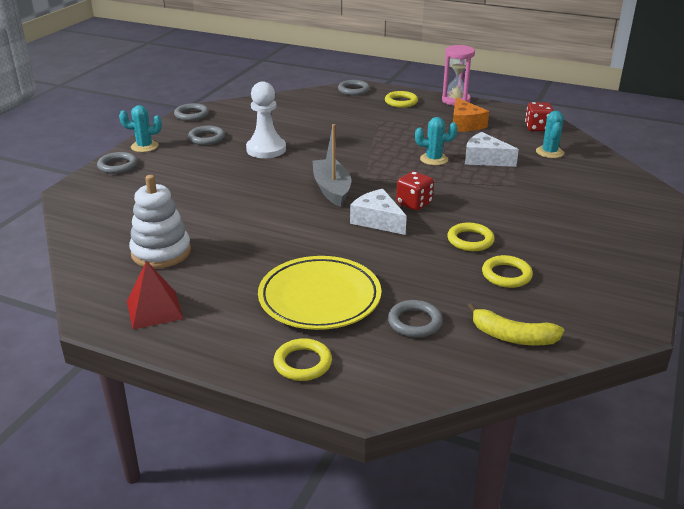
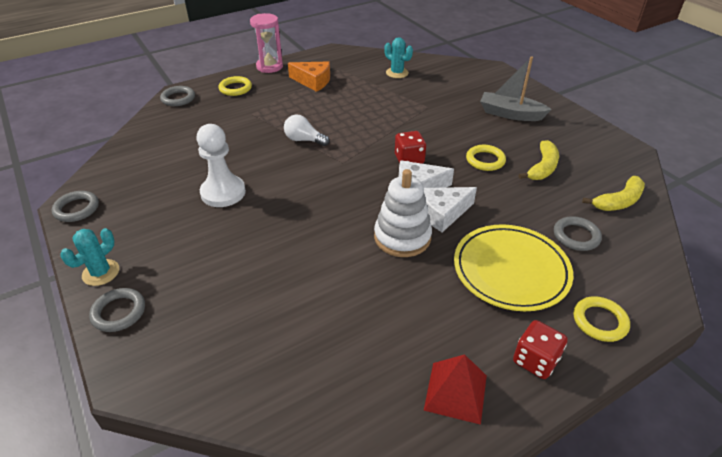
camera: 55 degrees left, 10 degrees up
(161, 252) = (350, 346): white stacking toy -> white stacking toy (402, 237)
(206, 138) = (146, 220): grey ring -> none
(331, 189) = (342, 188): grey boat -> grey boat (510, 114)
(373, 152) = (304, 140): none -> white light bulb
(434, 159) = (351, 119): turquoise cactus -> none
(485, 159) = (377, 100): white cheese -> white cheese (443, 213)
(506, 275) = (542, 167): yellow ring -> yellow banana
(537, 128) = (357, 60): red dice -> red dice (535, 360)

